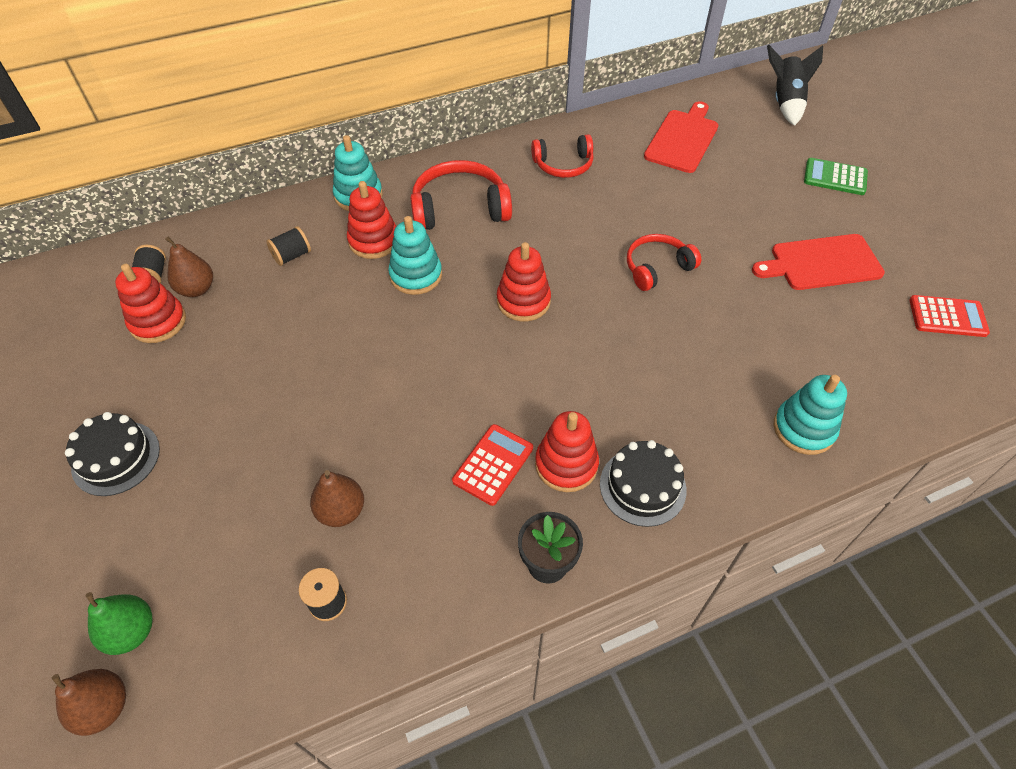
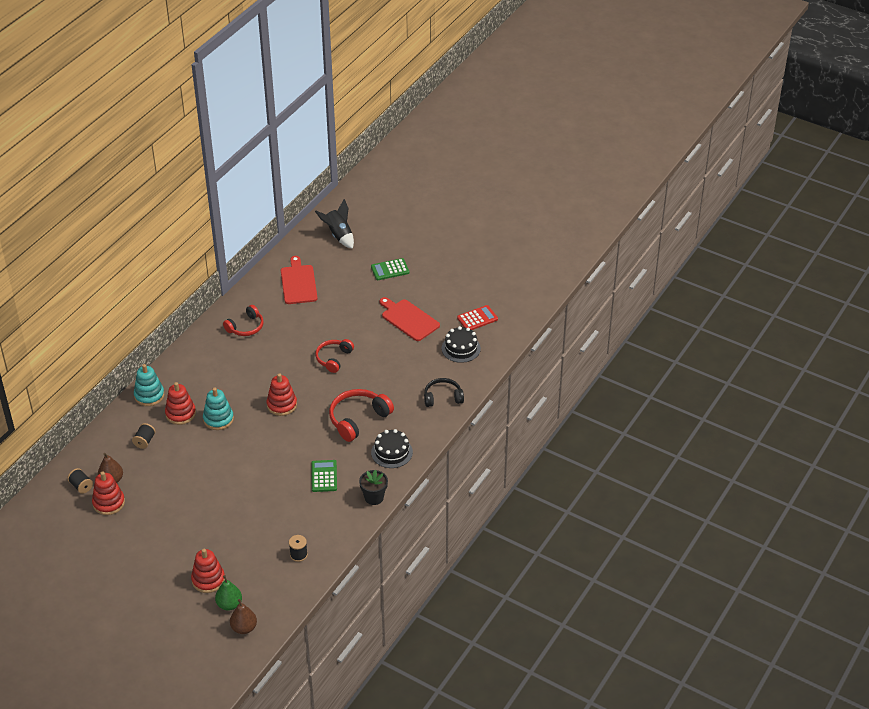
camera: 35 degrees left, 10 degrees down
(116, 458) = (154, 560): black cake -> black cake (461, 348)
(341, 511) = (275, 525): brown pear -> none
(459, 208) = (210, 376): red headphones -> red headphones (358, 419)
(493, 464) = (324, 476): red calculator -> green calculator
(566, 464) = (354, 460): red stacking toy -> red stacking toy (208, 580)
(803, 429) = (442, 397): turquoise stacking toy -> black headphones
(821, 263) = (408, 319): red cutting board -> red cutting board turned 90 degrees clockwise

